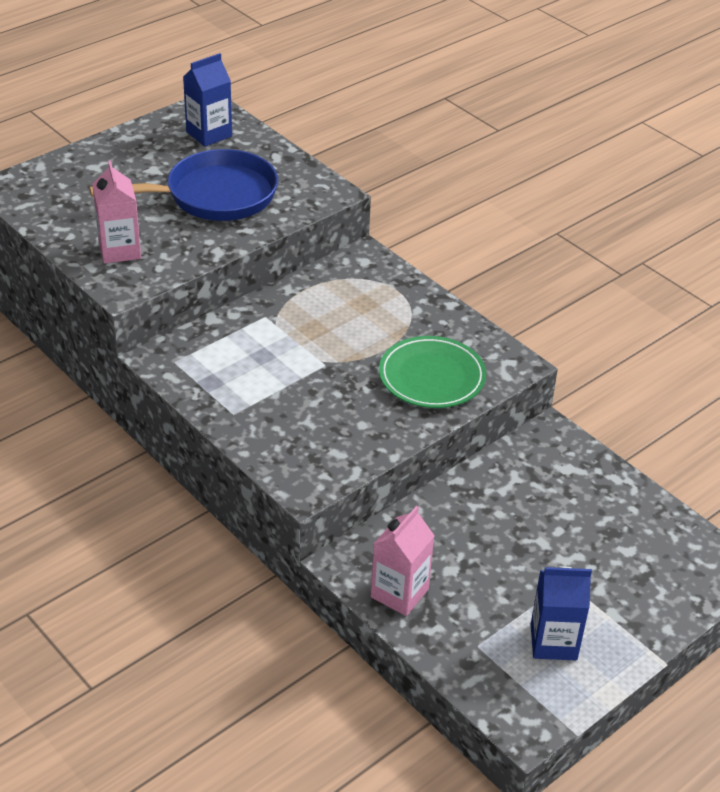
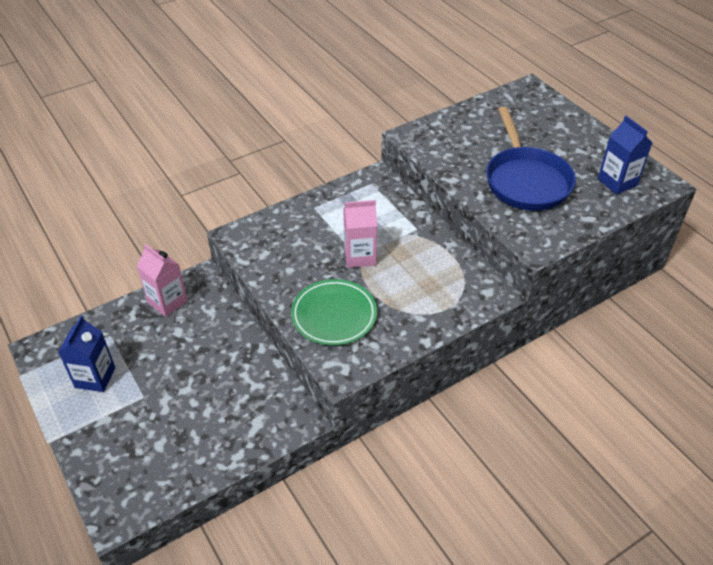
camera: 100 degrees right, 5 degrees up
(119, 250) = (454, 135): pink carton -> pink carton (360, 256)

